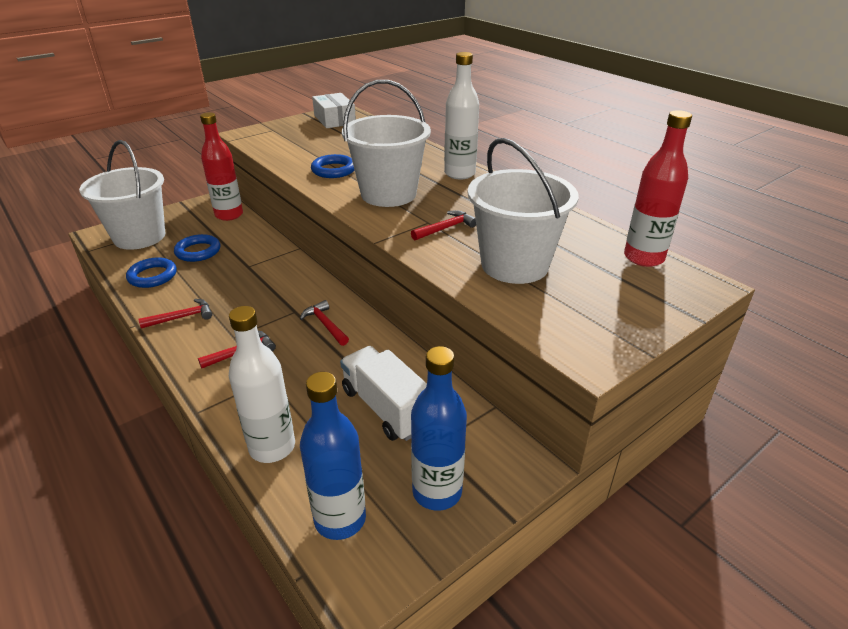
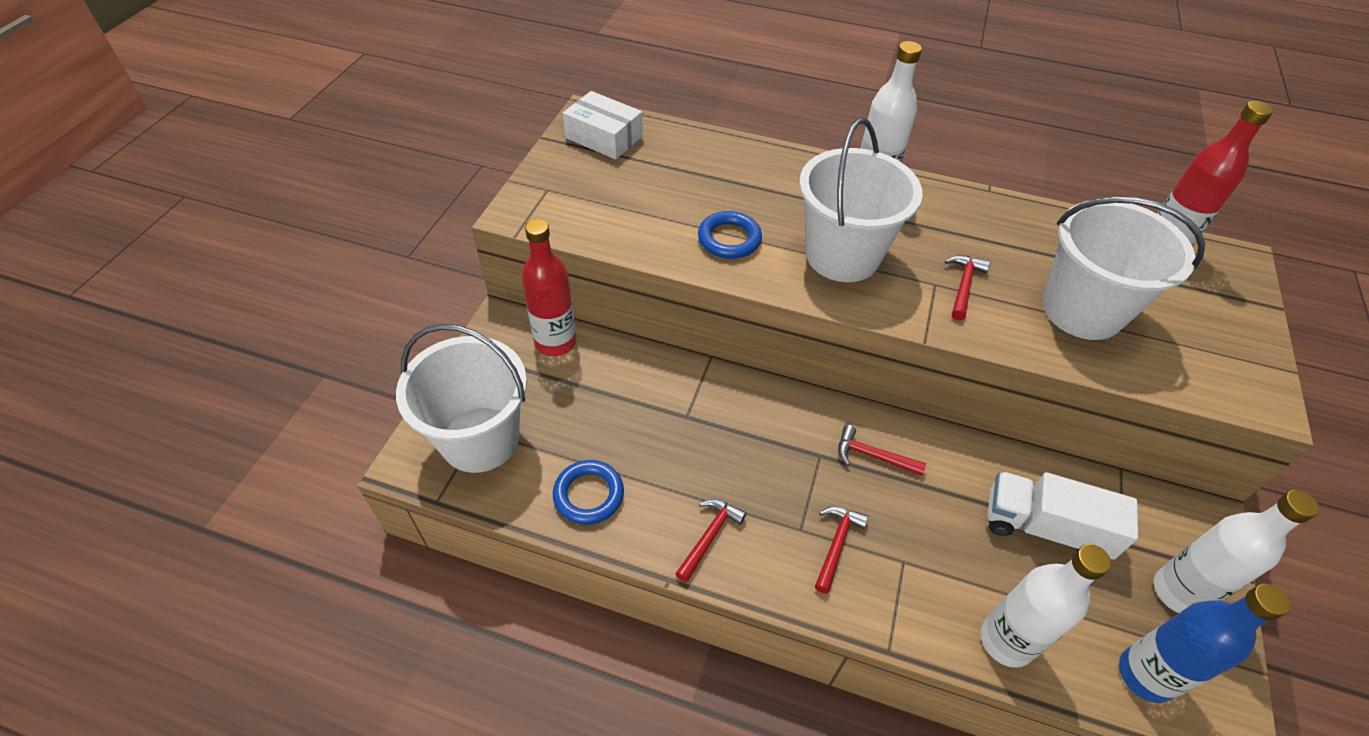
camera: 35 degrees left, 15 degrees up
(198, 251) = (594, 424): blue ring -> none
(437, 492) = (1178, 592): blue bottle -> white bottle

